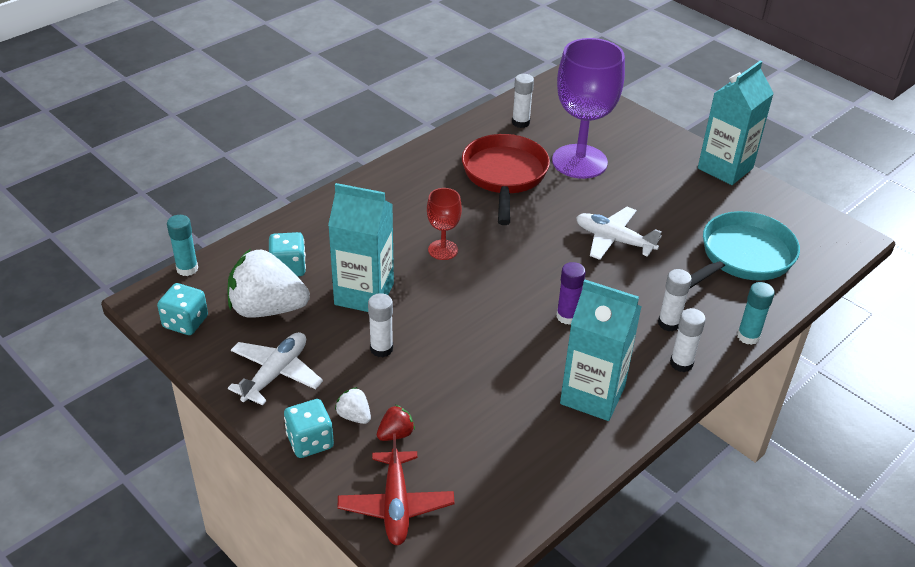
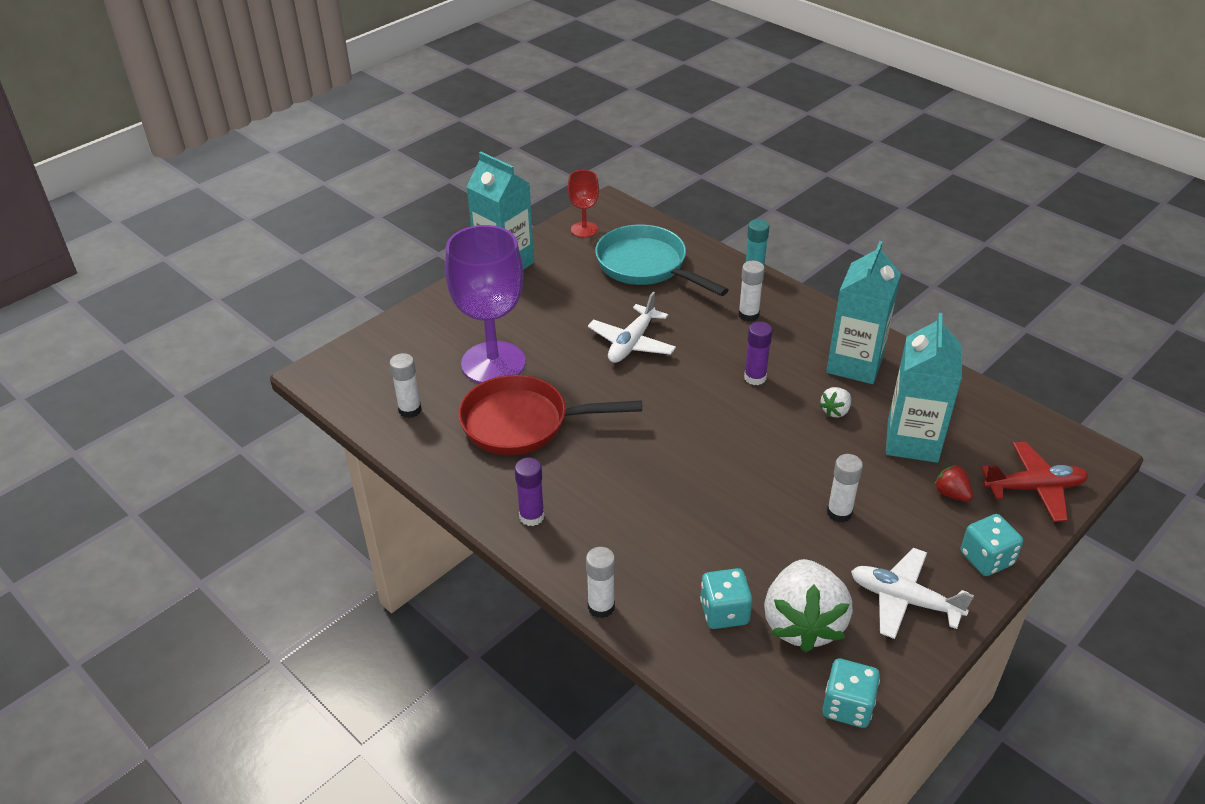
camera: 90 degrees left, 0 degrees up
(187, 269) = (746, 725): turquoise glue stick -> none
(354, 416) = (940, 527): white strawberry -> white strawberry (835, 411)
(364, 294) = (756, 534): turquoise carton -> turquoise carton (912, 441)
(401, 179) = (531, 516): none -> purple glue stick
(443, 250) = (667, 471): red goblet -> red goblet (584, 229)
(681, 363) = (798, 311): white glue stick -> white glue stick (601, 607)

